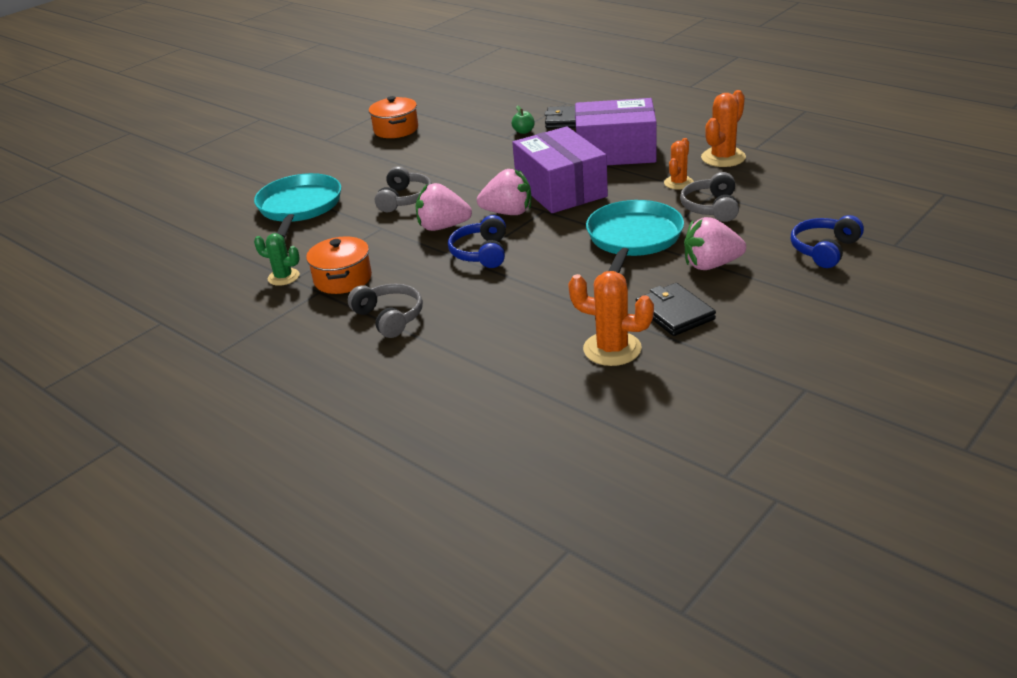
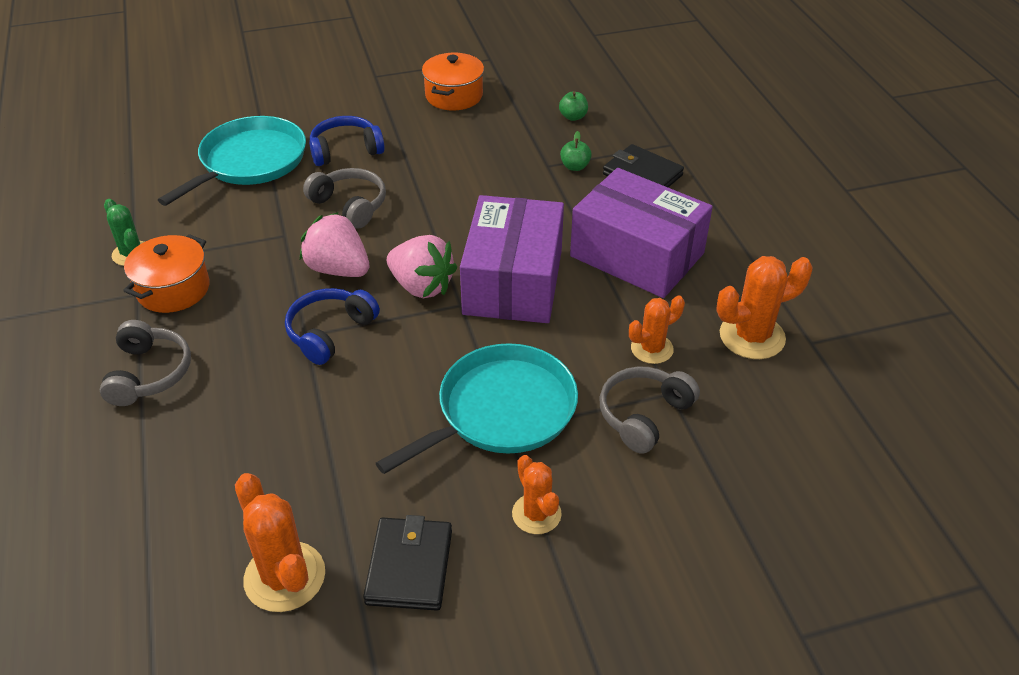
camera: 30 degrees right, 10 degrees up
(404, 199) = (350, 205): grey headphones -> grey headphones turned 90 degrees counterclockwise
(489, 112) = (573, 117): none -> green apple
(711, 265) = (536, 514): pink strawberry -> orange cactus
(824, 250) = (699, 582): blue headphones -> blue headphones (345, 150)

